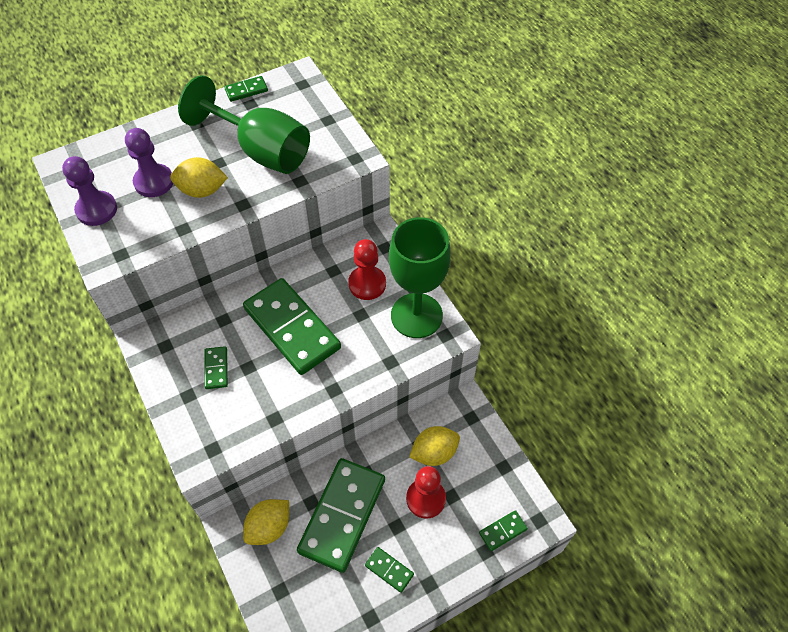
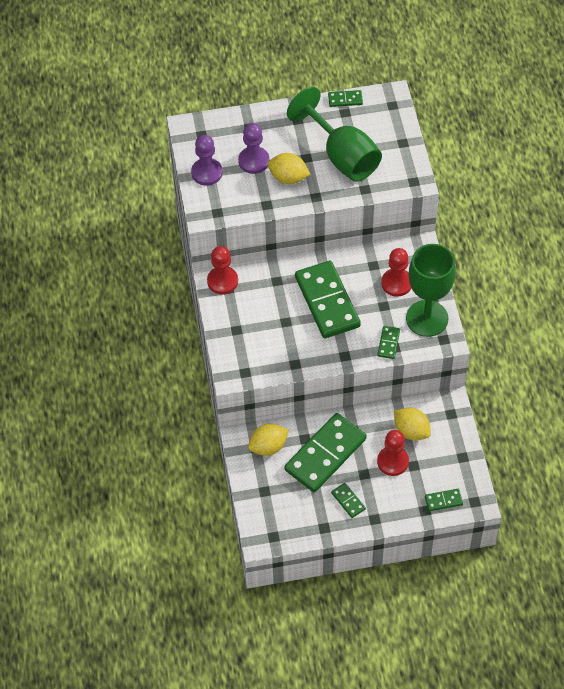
camera: 20 degrees right, 0 degrees up
(156, 338) = (222, 281): none -> red pawn
(216, 368) = (262, 316): green domino -> green domino (388, 343)
(434, 453) = (411, 431): yellow lemon -> yellow lemon turned 45 degrees clockwise

